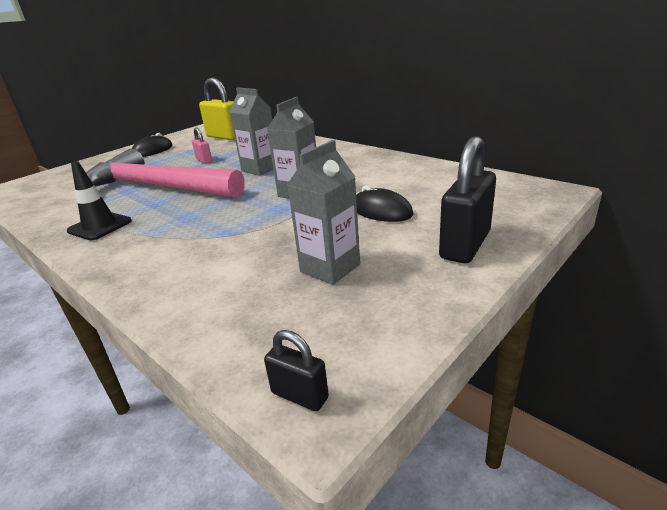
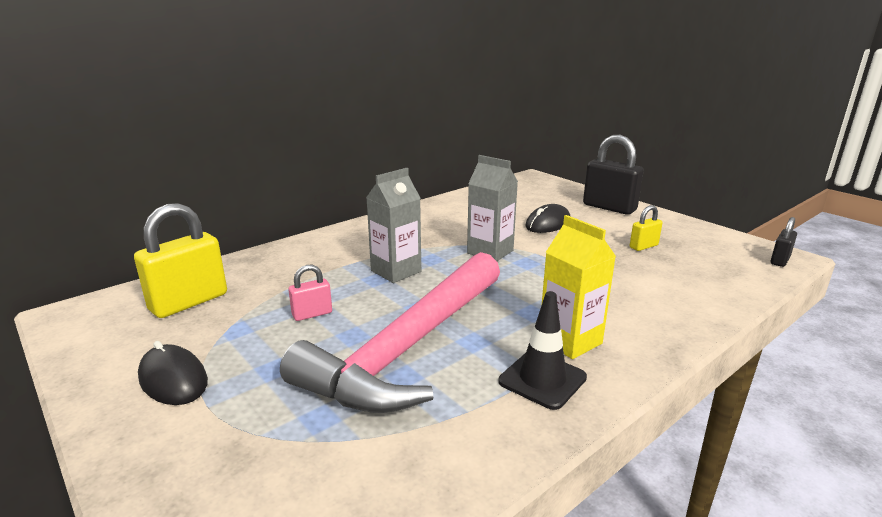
camera: 85 degrees left, 5 degrees down
(140, 233) = (570, 341): none -> yellow carton
(330, 268) = (643, 246): grey carton -> yellow padlock

